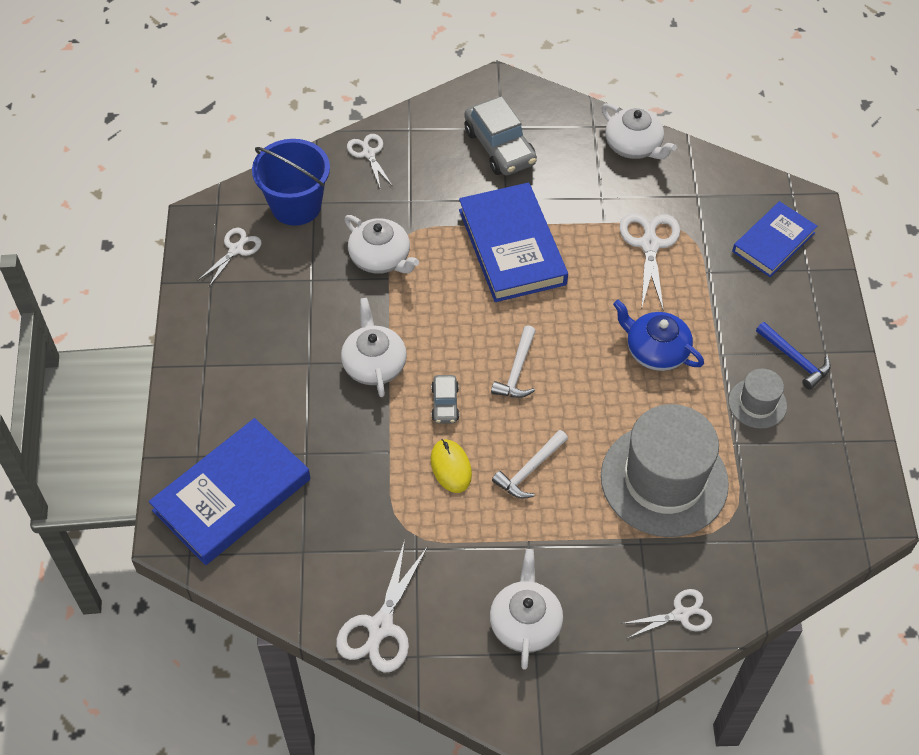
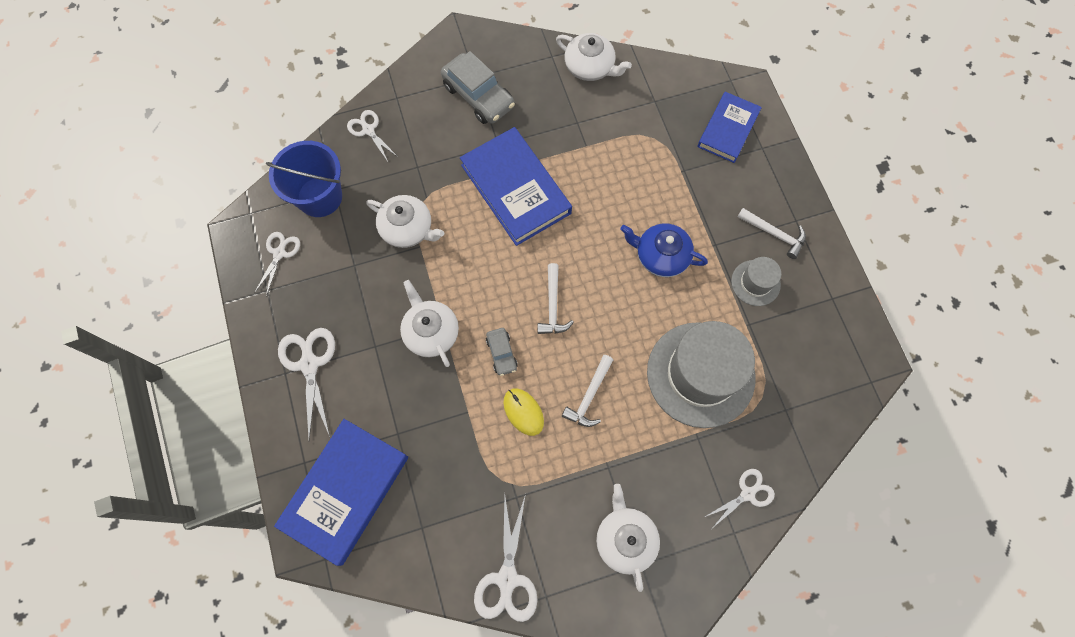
camera: 15 degrees left, 15 degrees up
(649, 245) = (629, 158): white scissors -> white scissors (309, 364)
(795, 359) = (774, 234): blue hammer -> white hammer

